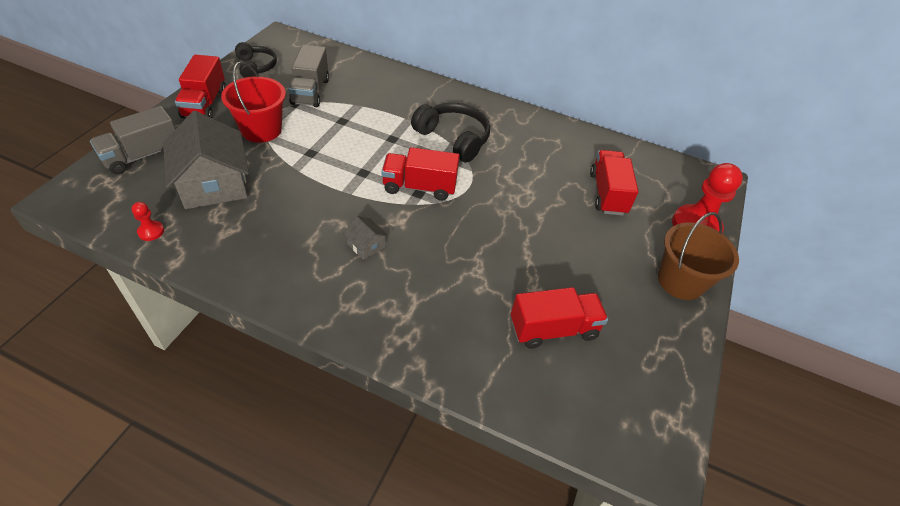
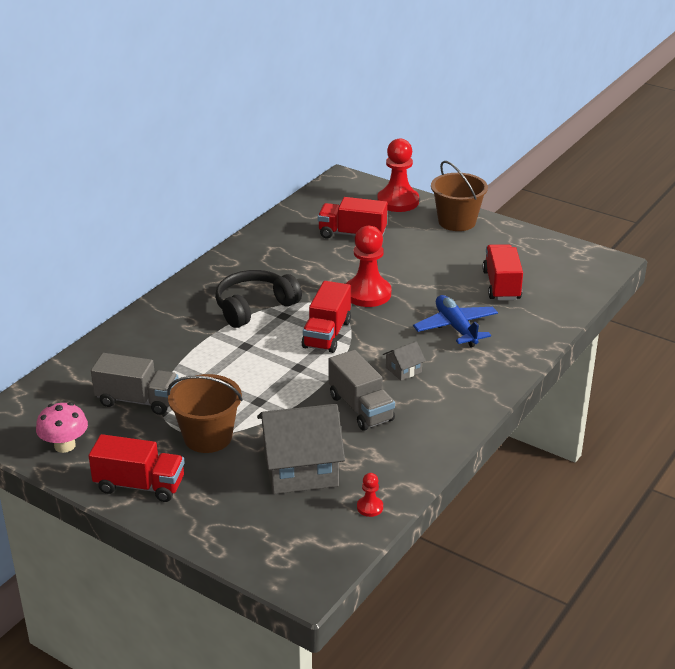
camera: 75 degrees left, 15 degrees down
(142, 155) = (237, 528): grey truck -> grey truck (361, 408)
(256, 67) = (65, 445): black headphones -> pink mushroom
(261, 130) = (208, 437): red bucket -> brown bucket
(452, 286) = (456, 327): none -> blue plane
(498, 211) = (367, 294): none -> red pawn

